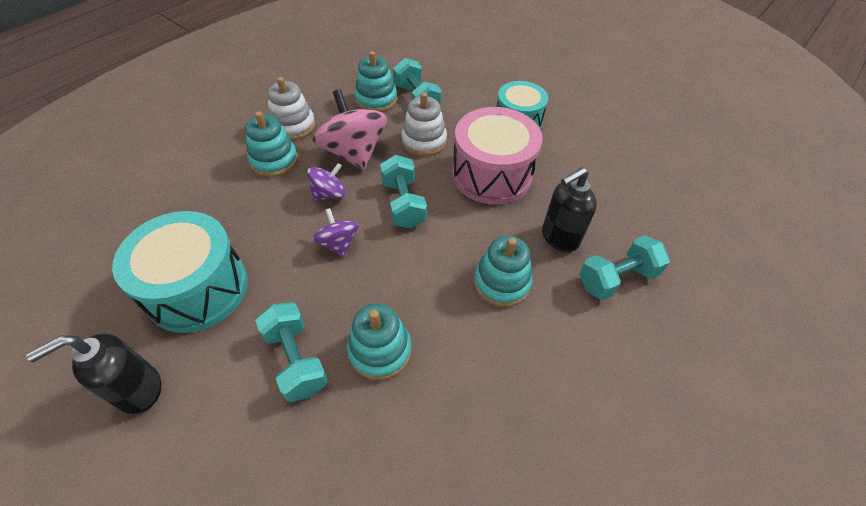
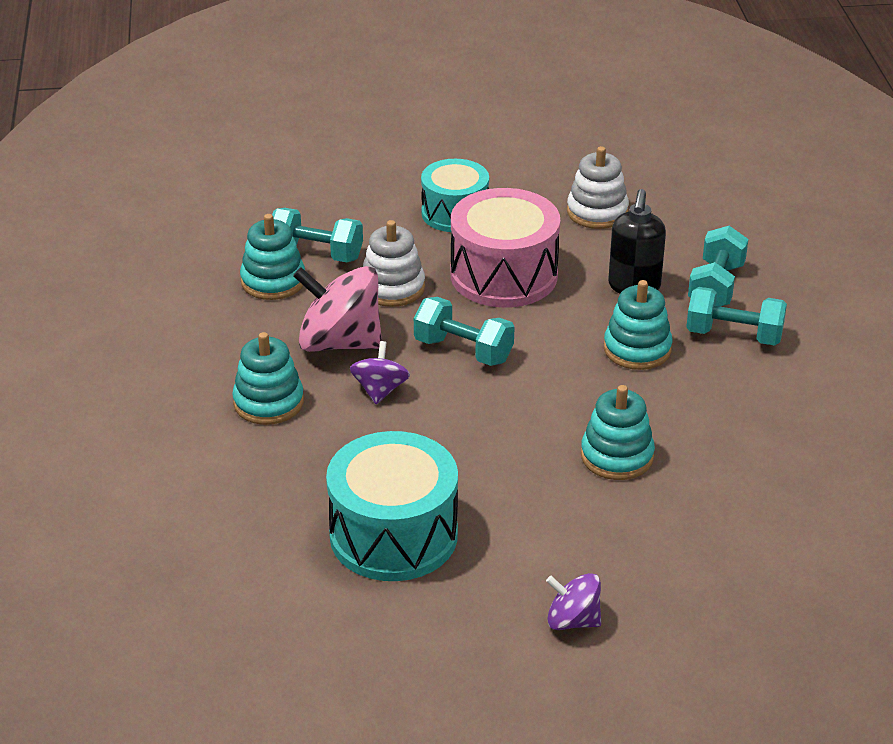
camera: 45 degrees left, 15 degrees down
(139, 390) = (476, 619): black soap dispenser -> none
(293, 126) = (227, 362): white stacking toy -> white stacking toy (597, 212)
(296, 360) = (564, 509): turquoise dumbbell -> turquoise dumbbell (734, 335)
(338, 243) = (458, 418): purple spinning top -> purple spinning top (572, 620)

